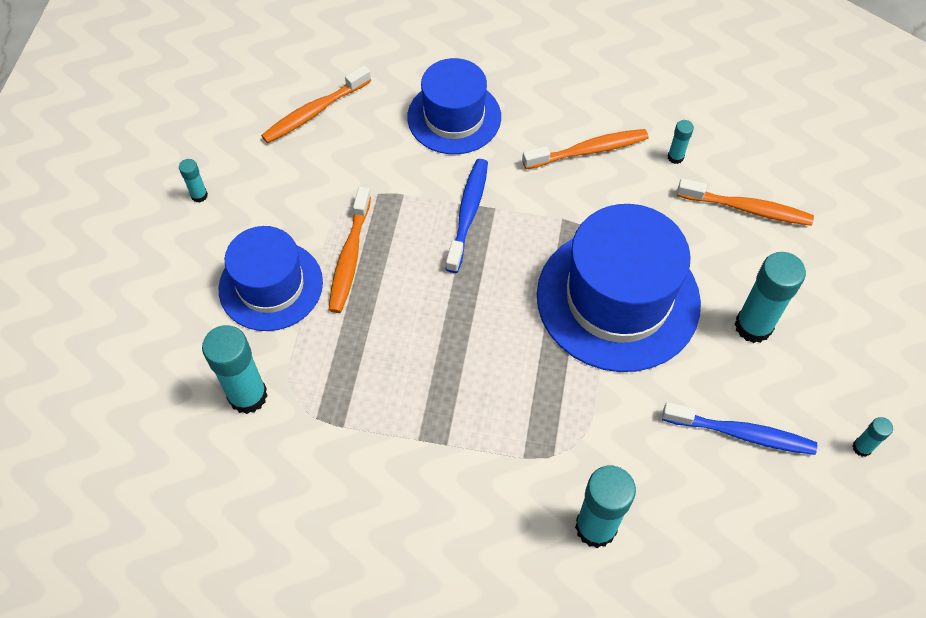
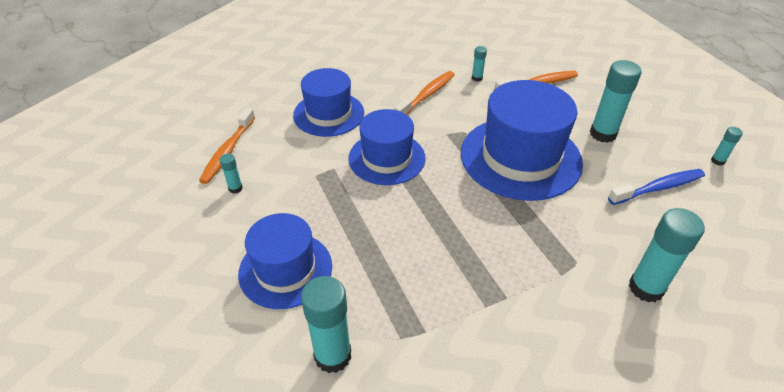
camera: 35 degrees left, 15 degrees down
(199, 195) = (176, 241): turquoise glue stick -> turquoise glue stick (235, 188)
(350, 257) = (330, 221): orange toothbrush -> none
(468, 213) = (387, 158): blue toothbrush -> blue hat

